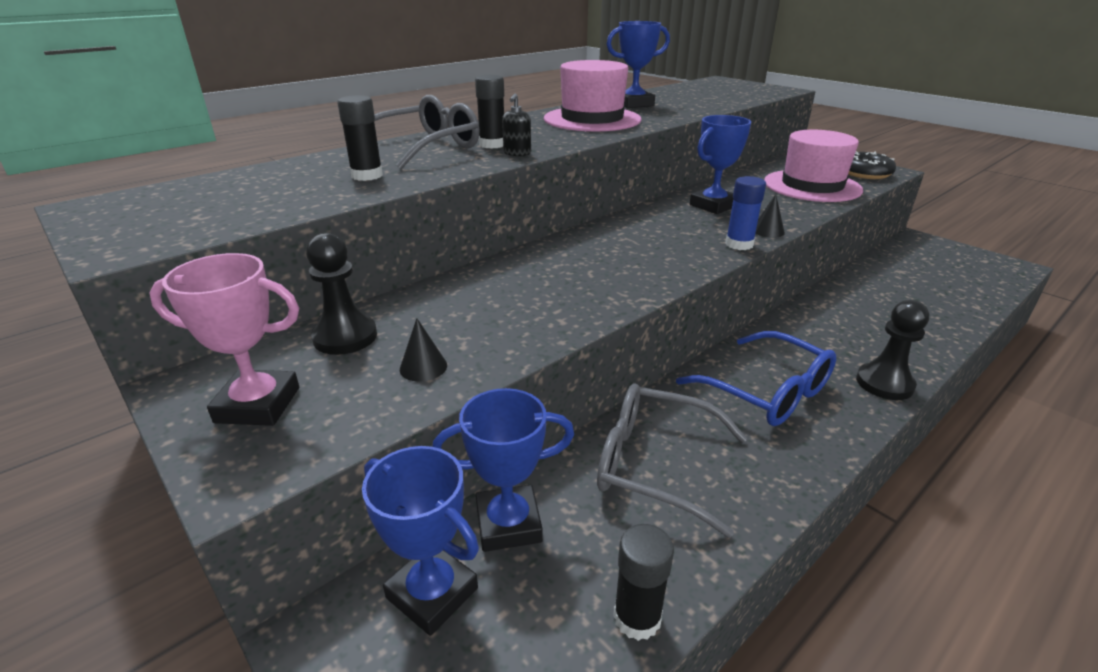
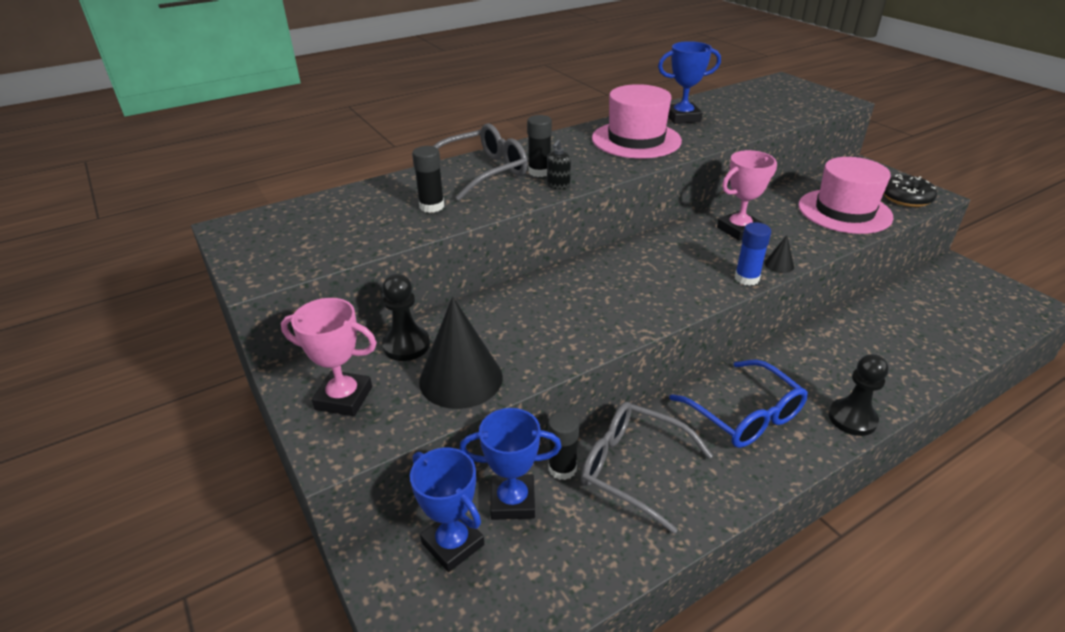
camera: 10 degrees right, 5 degrees up
(423, 367) = (461, 378): black cone -> black cone, size x2.36
(637, 617) = (590, 581): black glue stick -> black glue stick (562, 468)
(713, 205) = (739, 230): blue trophy -> pink trophy

